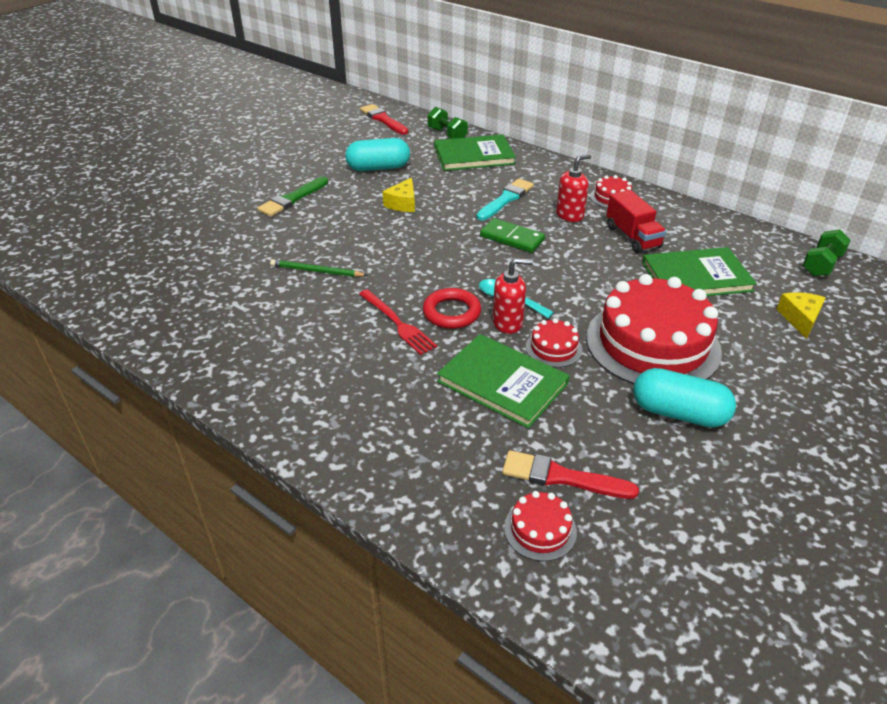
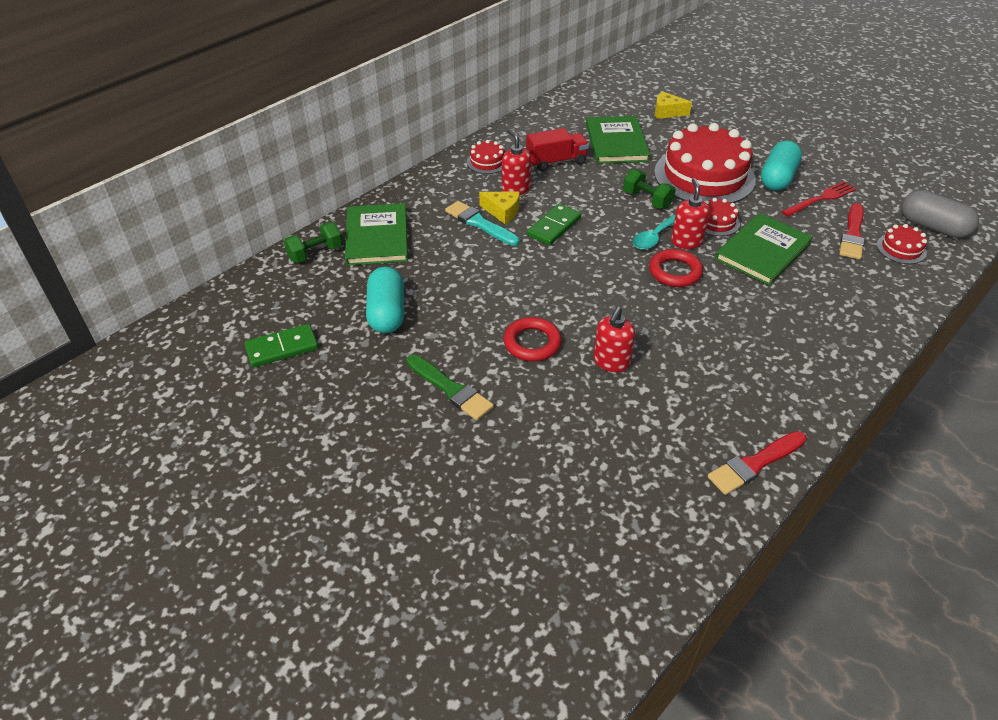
camera: 85 degrees left, 5 degrees up
(317, 271) = (611, 362): green pencil -> red soap dispenser
(340, 135) = (282, 348): none -> green domino
(343, 231) = (532, 343): none -> red ring
(383, 119) = (247, 306): red brush -> red brush (754, 464)
(398, 323) = (695, 305): red fork -> red fork (821, 199)
(403, 203) = (477, 295): yellow cheese -> yellow cheese (502, 212)
(611, 587) = (932, 227): none -> grey capsule
(821, 265) = (600, 89): green dumbbell -> green dumbbell (647, 200)

